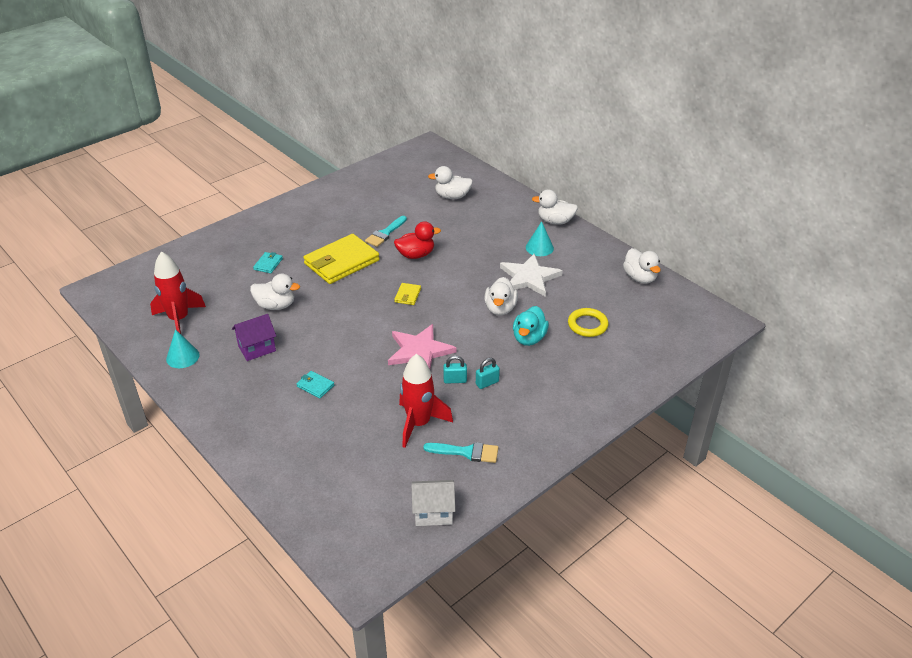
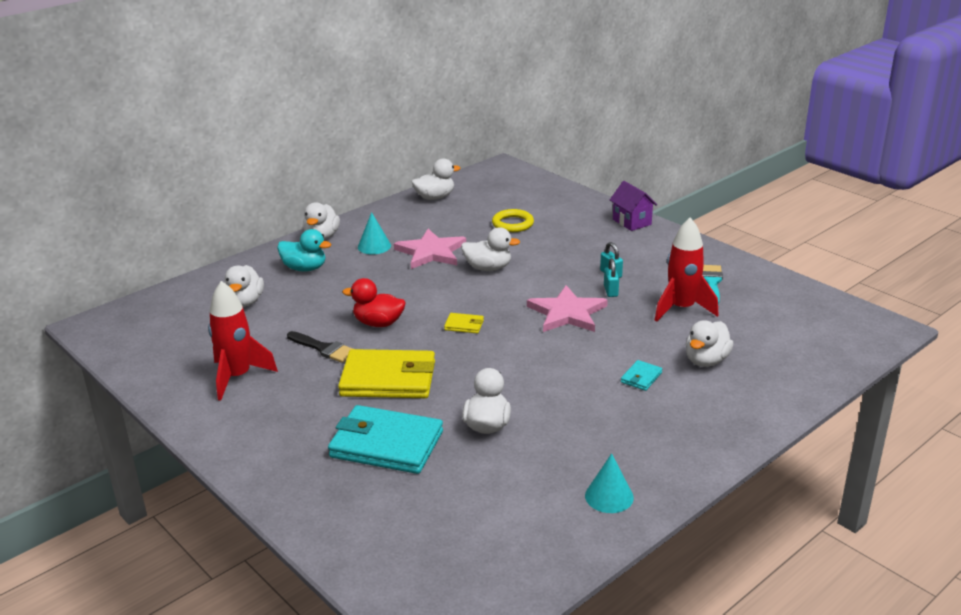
camera: 90 degrees left, 10 degrees down
(179, 319) = (525, 515): red rocket -> red rocket (237, 377)
(257, 348) = (580, 430): purple house -> purple house (631, 222)
(268, 264) = (386, 444): turquoise wallet -> turquoise wallet, size x2.33
(331, 428) = (706, 361): none -> white duck
(341, 262) = (388, 379): yellow wallet -> yellow wallet turned 45 degrees counterclockwise
(385, 233) = (324, 348): turquoise brush -> black brush
(416, 255) = (378, 323): red duck -> red duck turned 60 degrees counterclockwise
(433, 513) = (794, 297): white house -> none
(529, 277) = (431, 252): white star -> pink star
(529, 338) = (537, 253): turquoise duck -> turquoise duck (305, 268)

